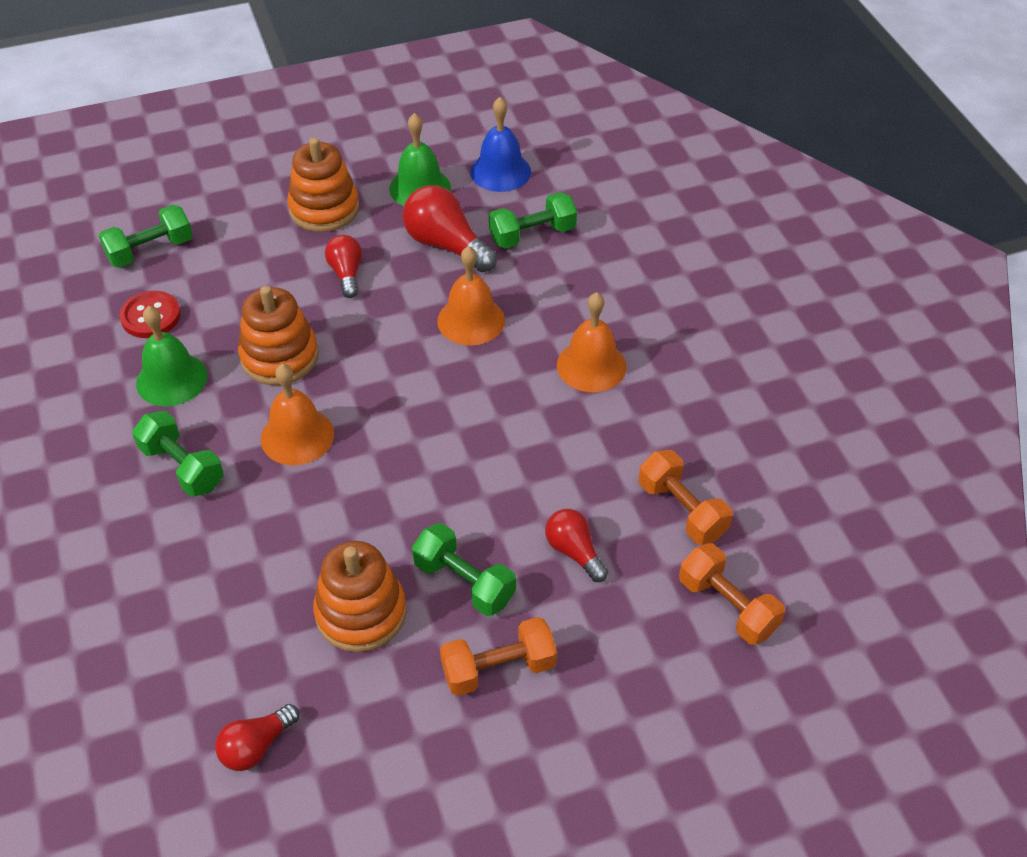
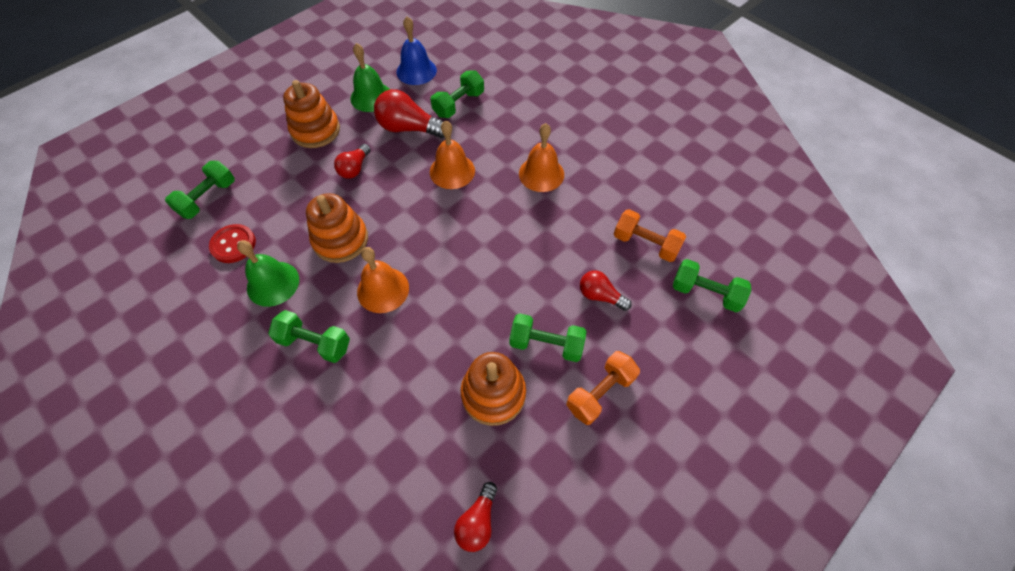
camera: 25 degrees left, 10 degrees up
(346, 274) = (355, 168): red light bulb -> red light bulb turned 120 degrees counterclockwise
(727, 606) = (705, 293): orange dumbbell -> green dumbbell

